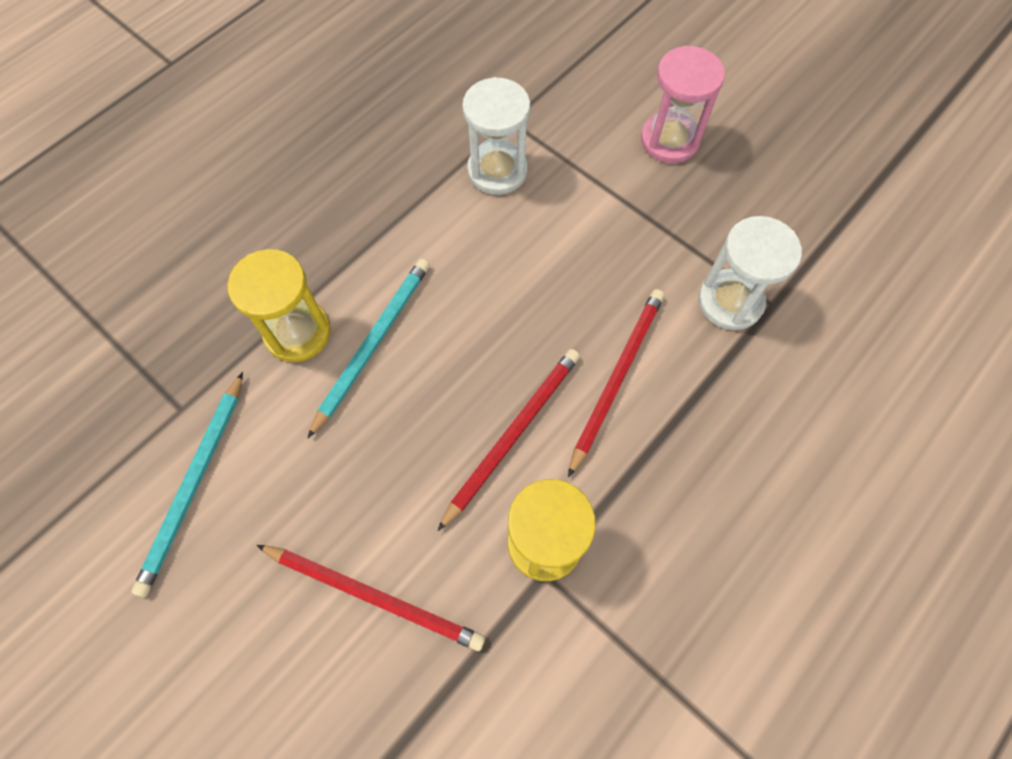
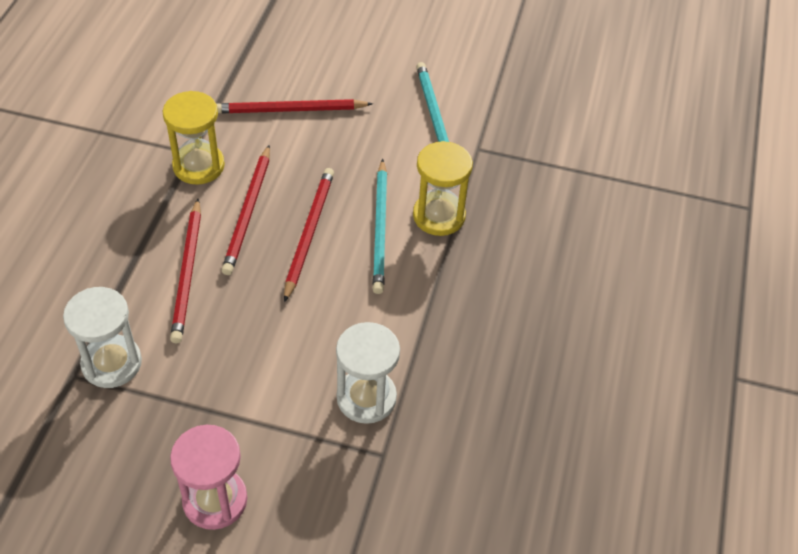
camera: 150 degrees right, 15 degrees down
(456, 372) = (309, 233): none -> red pencil

